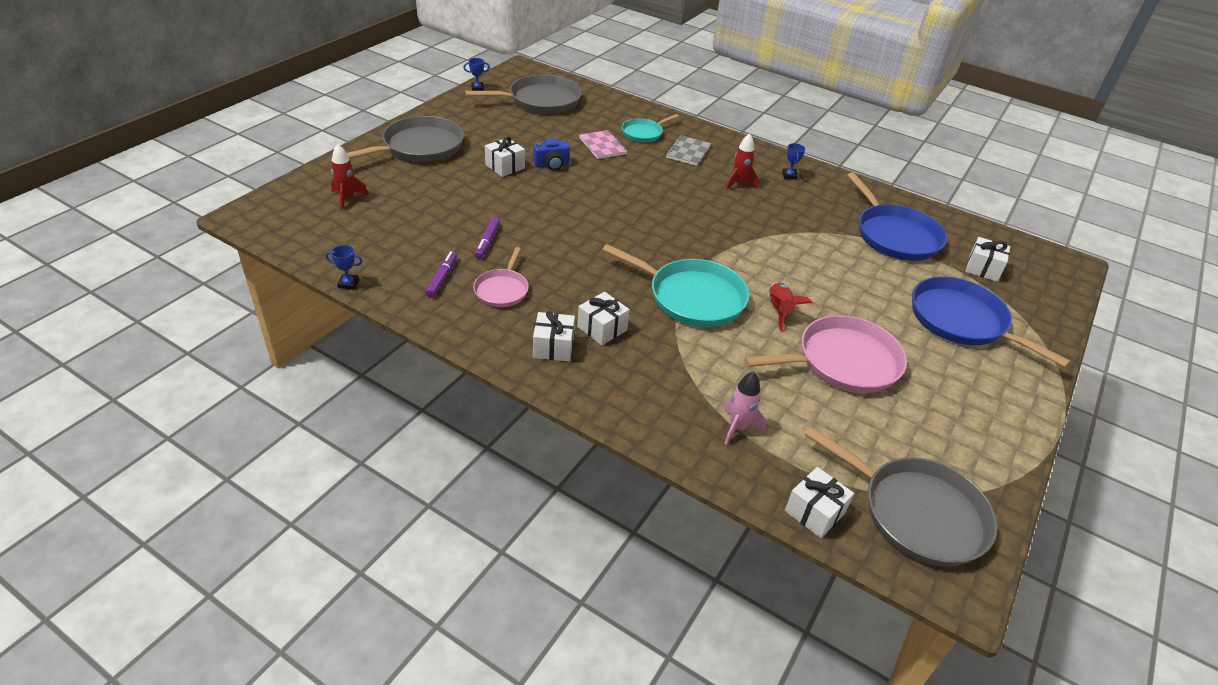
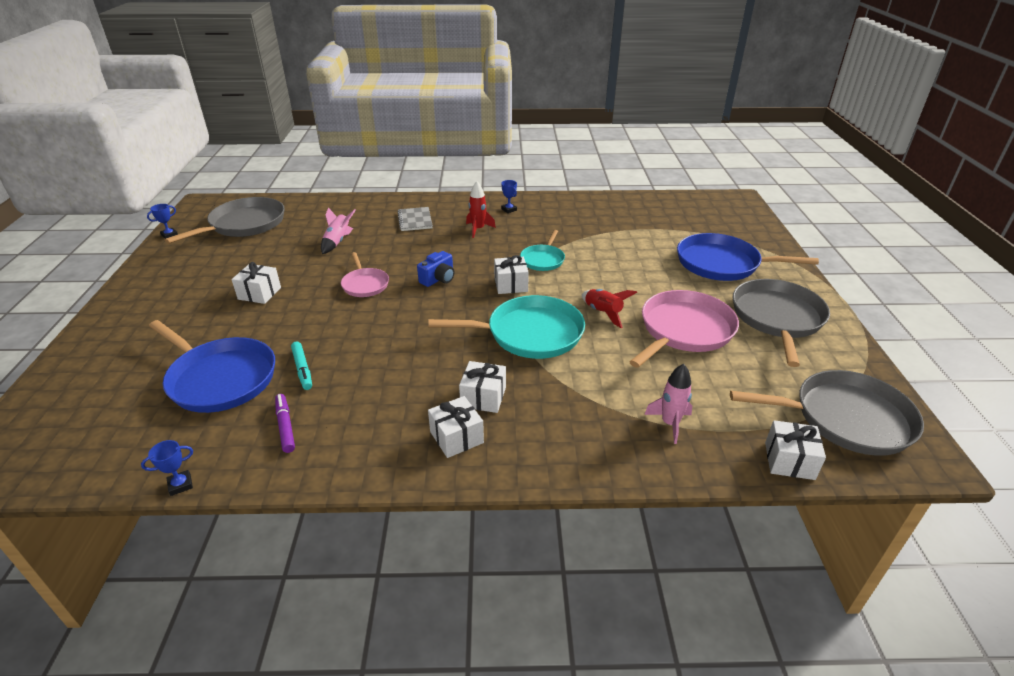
camera: 30 degrees left, 5 degrees down
(347, 198) = (104, 394): red rocket -> none
(419, 147) = (150, 310): grey pan -> grey pan (777, 318)
(487, 242) = (302, 369): purple marker -> turquoise marker
(502, 289) = (358, 407): pink pan -> pink pan (365, 284)
(551, 165) = (304, 274): blue camera -> blue camera (438, 279)
(603, 146) = (337, 241): pink notebook -> pink rocket
(644, 133) = (364, 219): turquoise pan -> turquoise pan (543, 259)
(894, 235) = (621, 223): blue pan -> blue pan (220, 378)
(983, 268) = (696, 223): white gift -> white gift (511, 285)

